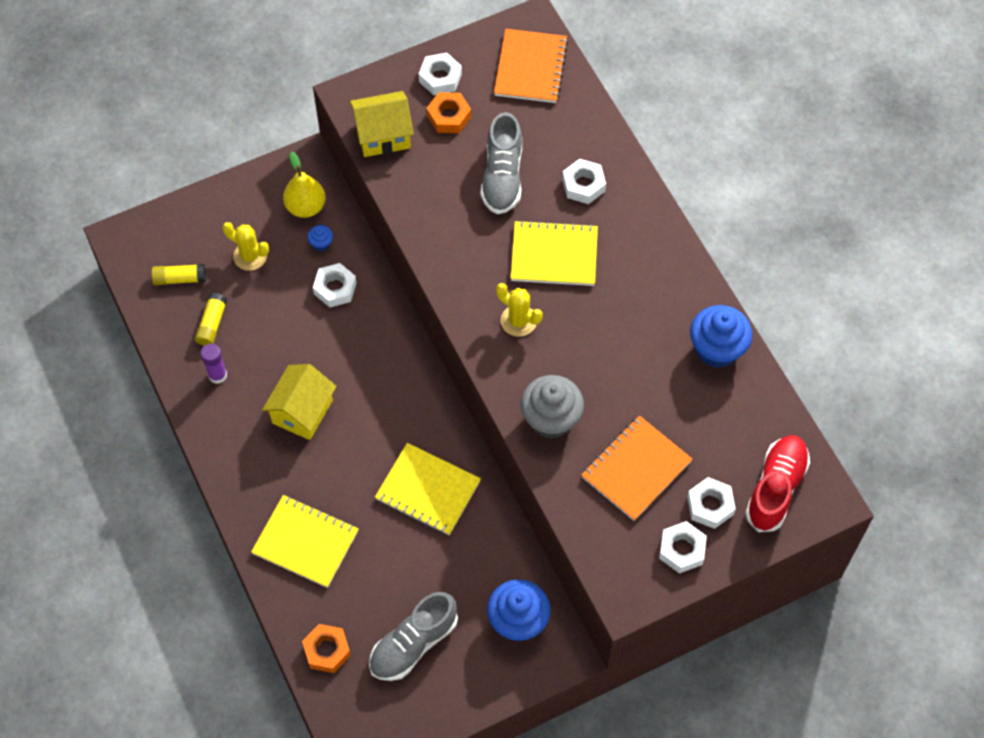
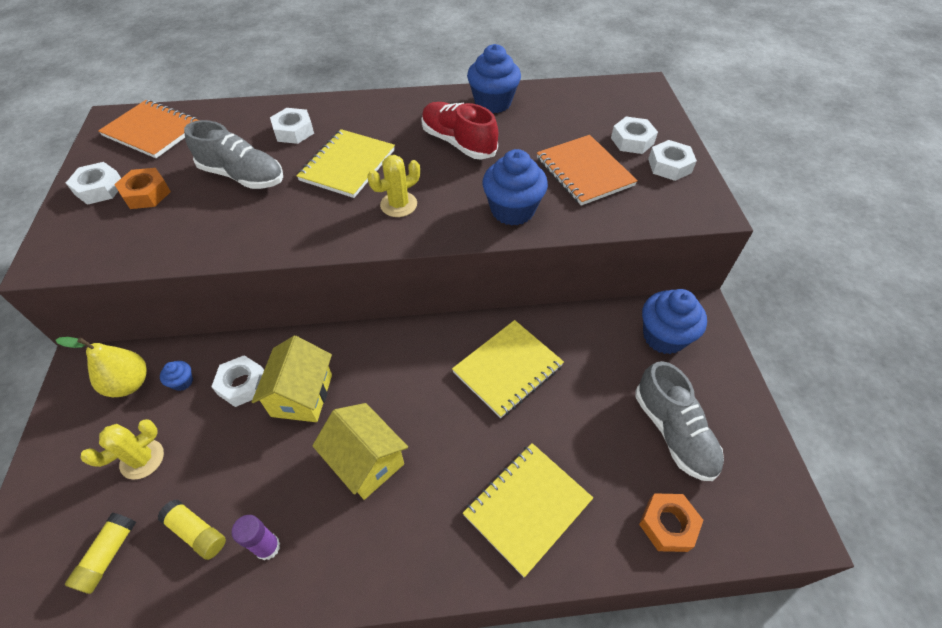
camera: 70 degrees left, 10 degrees down
(383, 135) = (117, 247): yellow house -> yellow house (302, 395)
(551, 419) = (512, 210): grey cupcake -> blue cupcake
(775, 488) = (627, 106): red shoe -> red shoe (458, 143)

